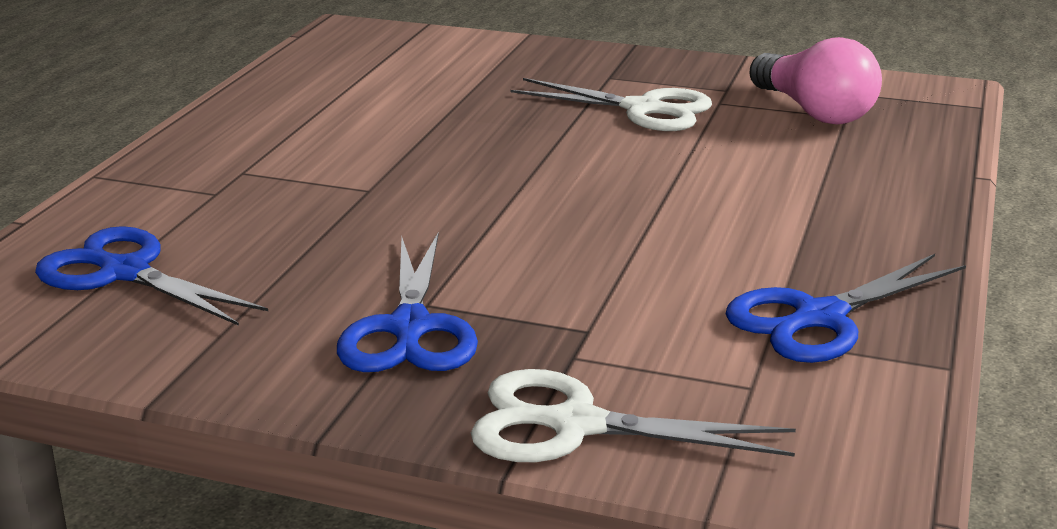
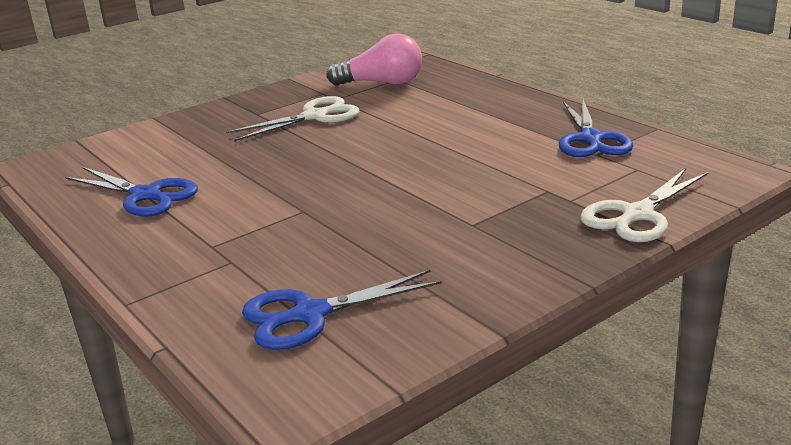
camera: 55 degrees left, 0 degrees up
(410, 328) = (495, 234): blue scissors -> blue scissors (145, 195)

